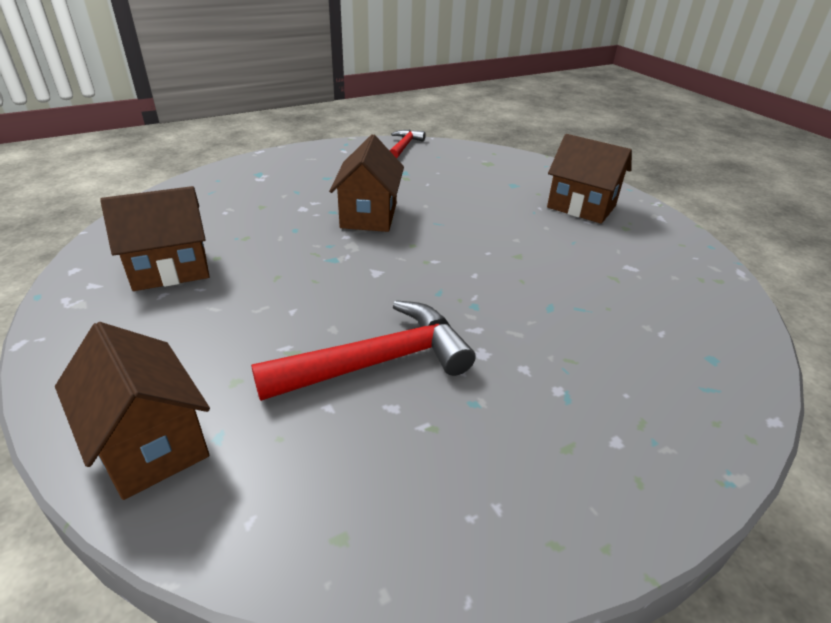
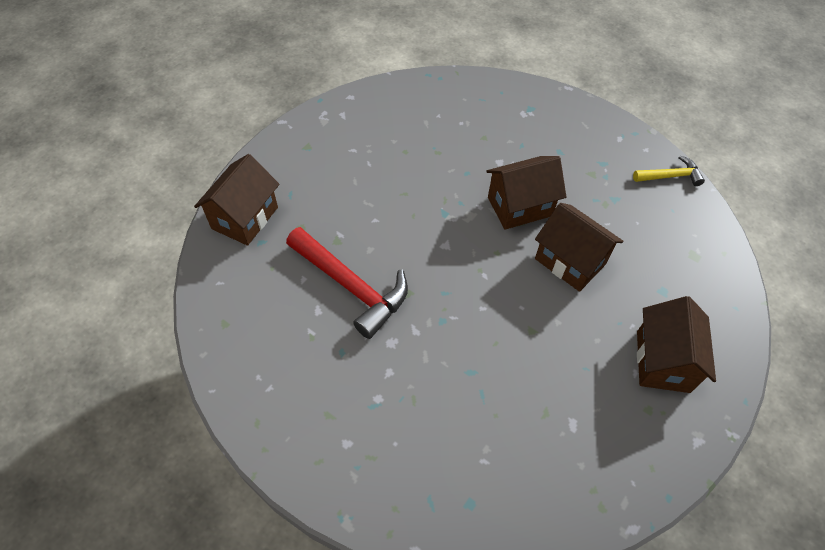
camera: 65 degrees right, 20 degrees up
(170, 269) = (378, 137): brown house -> brown house (570, 261)
(404, 146) = (670, 176): red hammer -> yellow hammer

